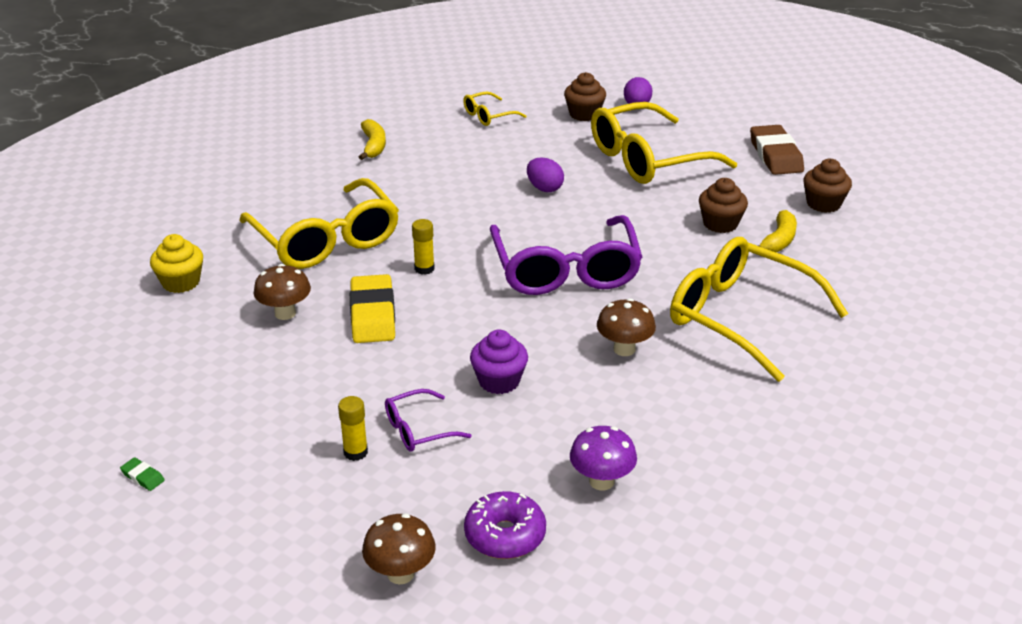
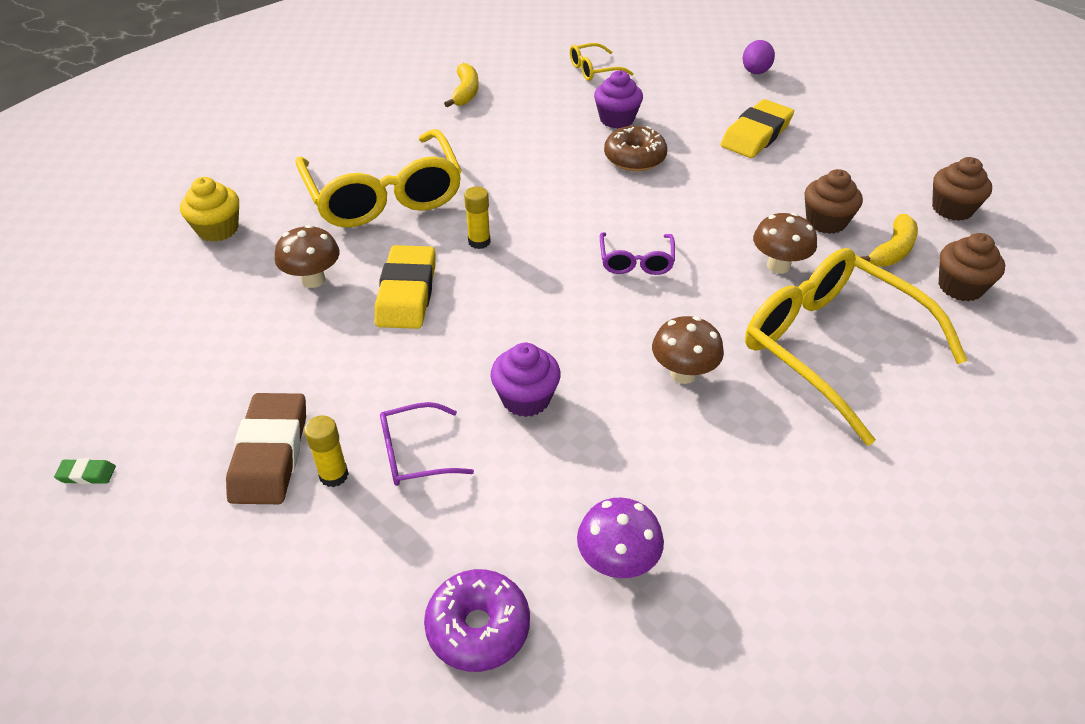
camera: 10 degrees right, 10 degrees up
(143, 477) = (87, 474): green eraser -> green eraser turned 45 degrees counterclockwise
(400, 573) = (334, 667): brown mushroom -> brown mushroom (778, 266)
(520, 157) = (616, 119): none -> purple cupcake
(544, 188) = (634, 158): purple egg -> brown donut
(565, 270) = (636, 261): purple glasses -> purple glasses, size x0.46
(584, 114) = (696, 77): brown cupcake -> brown cupcake (960, 287)
(648, 159) = (756, 135): yellow glasses -> yellow eraser
(775, 155) = (902, 144): brown eraser -> brown eraser (270, 454)

